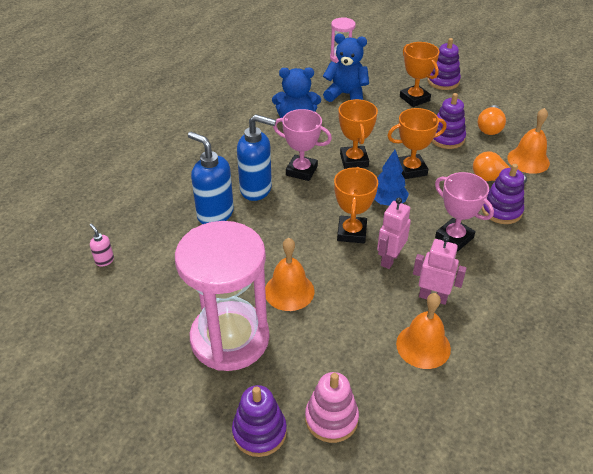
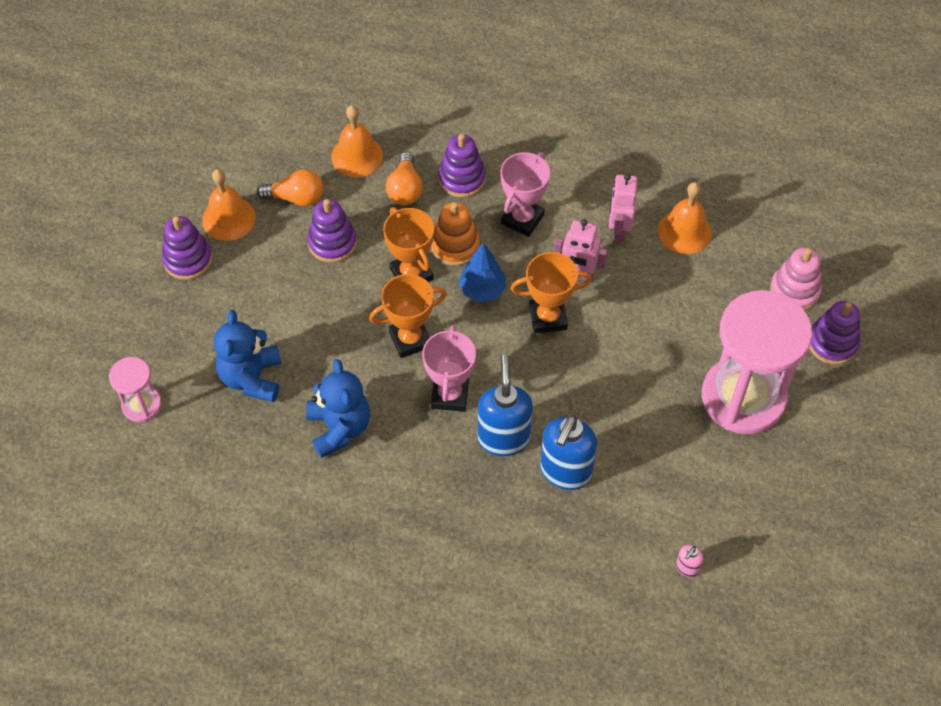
camera: 105 degrees left, 15 degrees up
(289, 291) = (659, 359): orange bell -> orange bell (229, 218)
(414, 98) = (243, 289): orange trophy -> none
(433, 195) = (455, 246): none -> orange stacking toy

